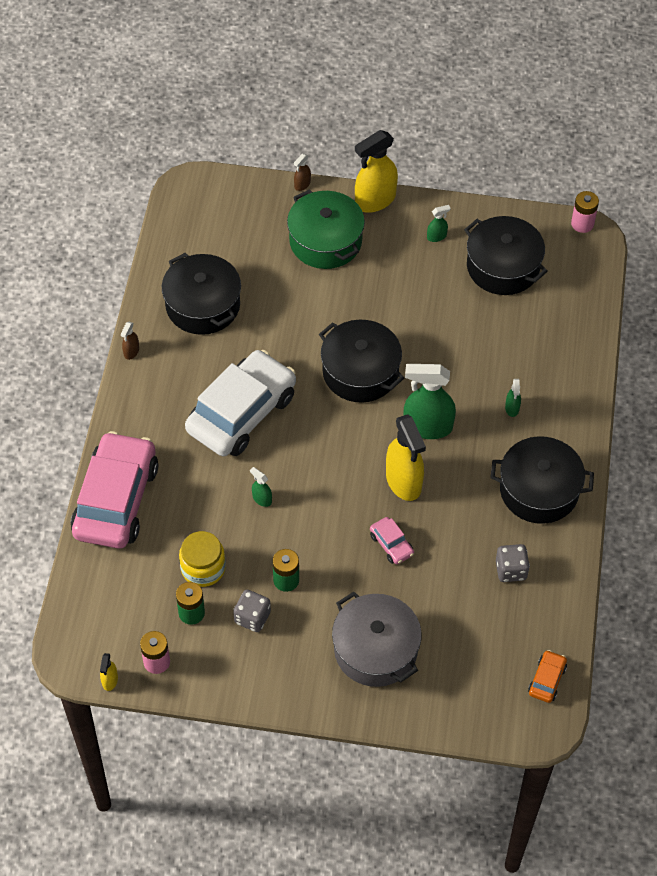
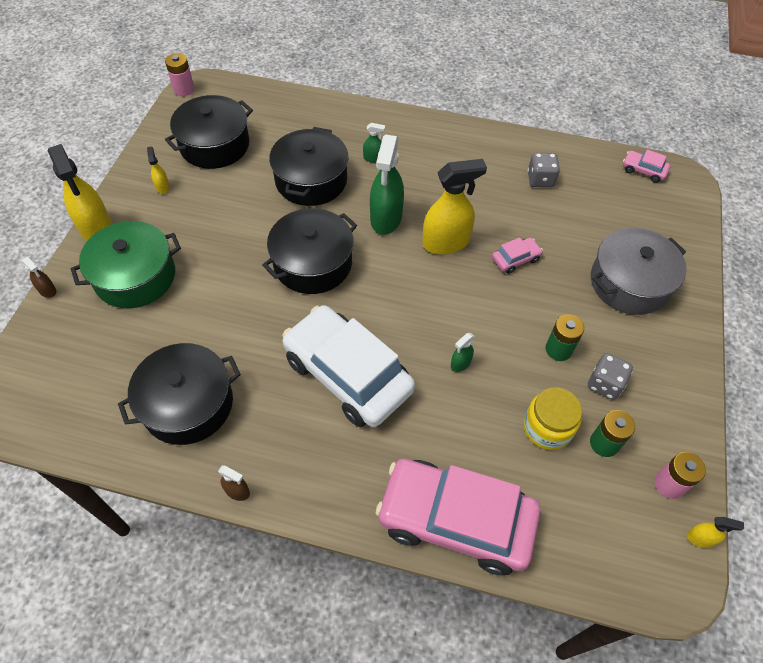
camera: 85 degrees left, 0 degrees up
(437, 236) = (162, 187): green spray bottle -> yellow spray bottle
(539, 490) = (460, 152): black pot -> black pot (311, 180)
(547, 680) = (643, 170): orange car -> pink car

